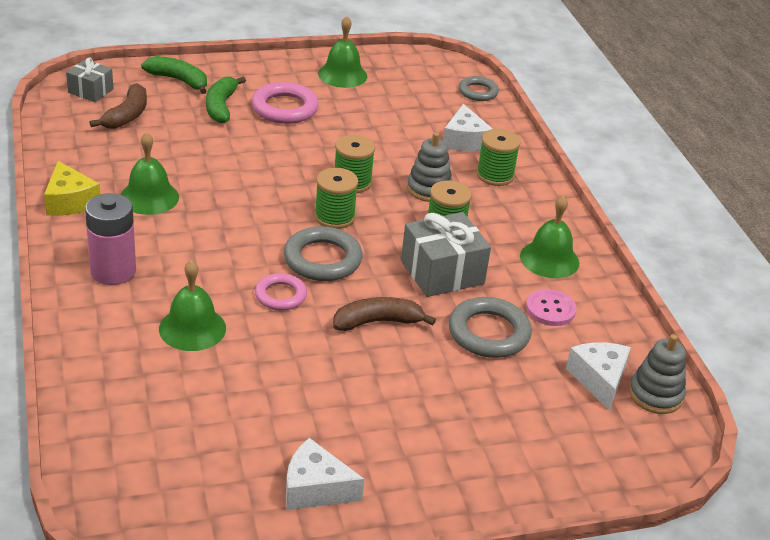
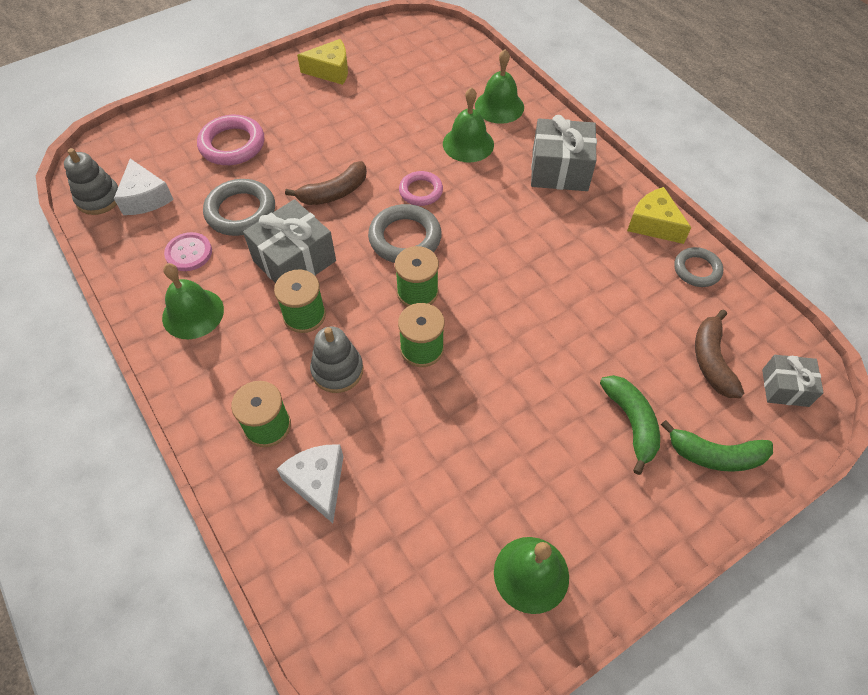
camera: 165 degrees right, 20 degrees up
(113, 271) = (559, 170): pink battery -> grey gift
(149, 197) = (595, 254): green bell -> green bell (499, 106)
(284, 108) = (560, 453): pink ring -> pink ring (232, 145)
(315, 488) = (331, 71): white cheese -> yellow cheese
(478, 92) = (325, 622): grey ring -> grey ring (697, 270)

